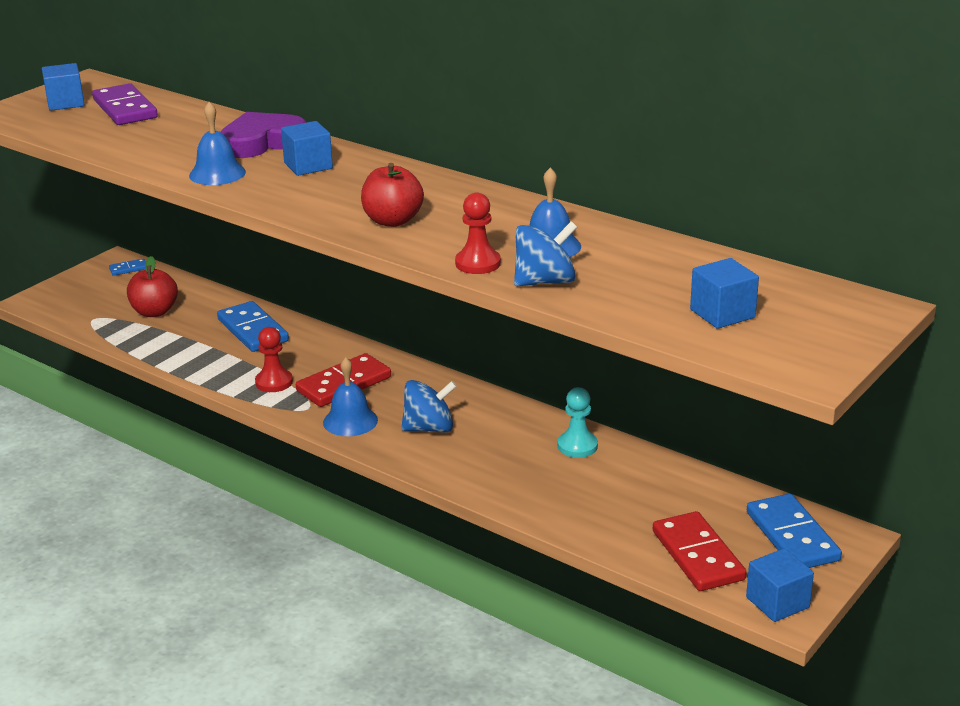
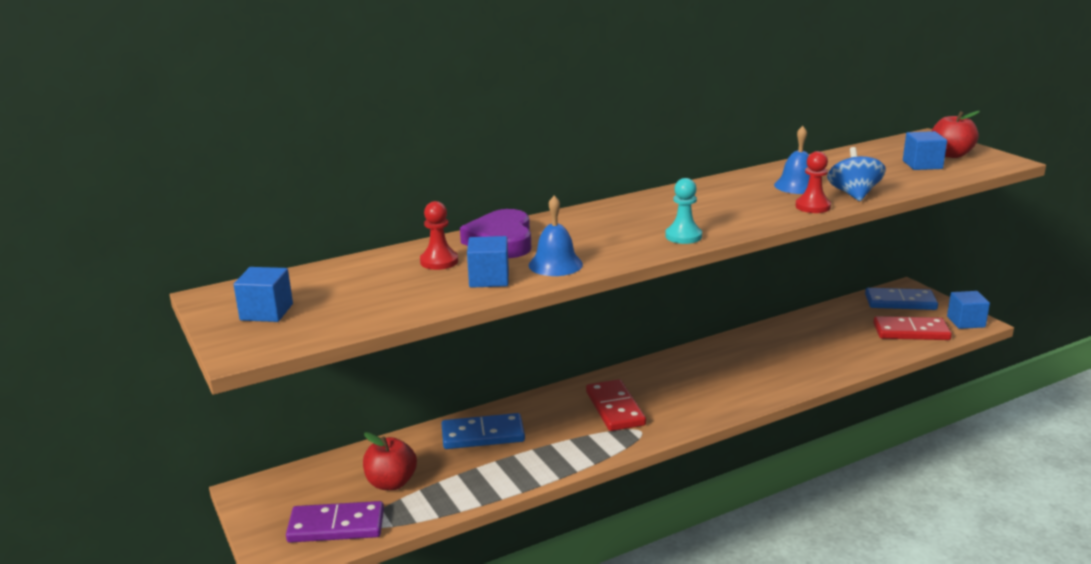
camera: 65 degrees left, 5 degrees down
(125, 109) = (331, 286): purple domino -> purple domino (336, 526)
(128, 269) = (277, 486): blue domino -> none
(274, 382) = (586, 440): red pawn -> red pawn (439, 261)
(308, 166) = (576, 231): blue cube -> blue cube (489, 279)
(350, 421) = (675, 416): blue bell -> none
(392, 221) = (717, 219): red apple -> red apple (951, 155)
(429, 428) = (708, 386): blue spinning top -> none
(577, 446) = (766, 339): turquoise pawn -> turquoise pawn (683, 236)

